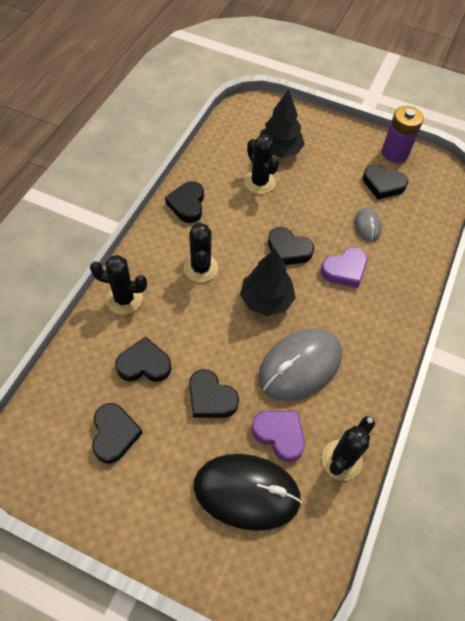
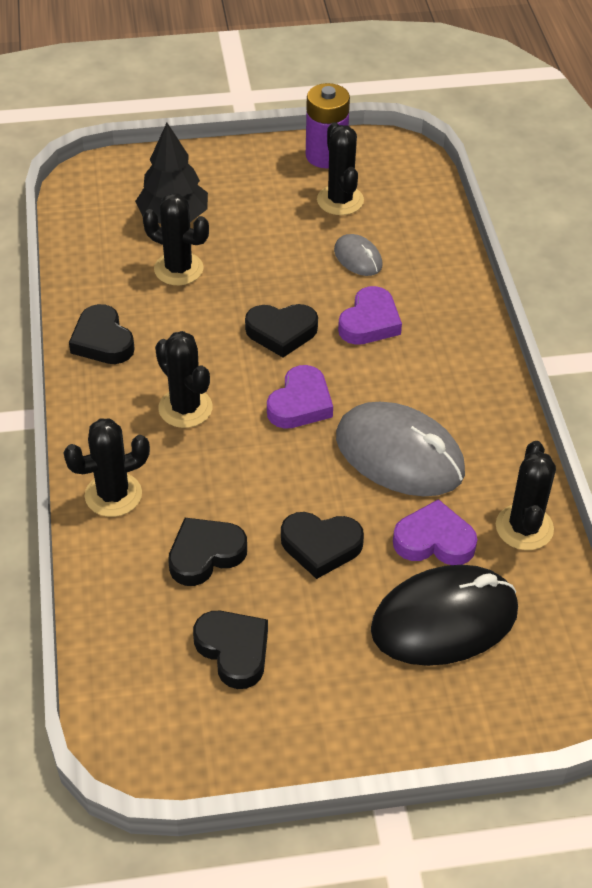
camera: 30 degrees left, 10 degrees down
(266, 300) = (300, 403): black tree -> purple heart
(300, 366) = (399, 455): grey mouse -> grey mouse turned 75 degrees counterclockwise
(383, 184) = (340, 200): black heart -> black cactus

